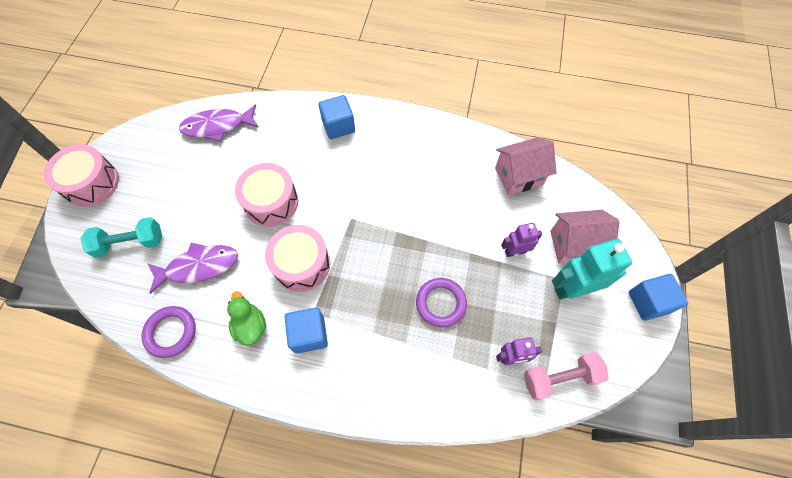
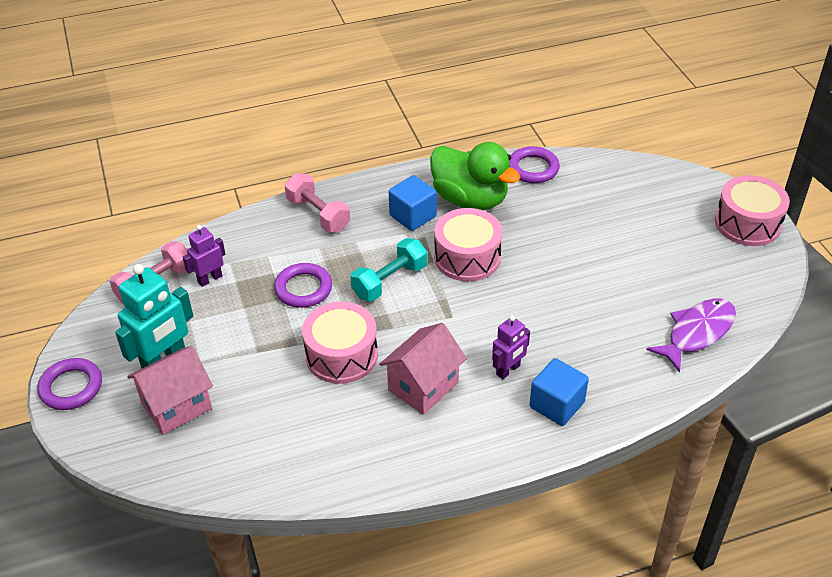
camera: 150 degrees right, 20 degrees down
(130, 243) = (645, 201): turquoise dumbbell -> turquoise dumbbell (390, 281)
(199, 267) = (562, 214): purple fish -> none
(250, 326) = (470, 199): green duck -> green duck, size x1.81
(271, 202) = (551, 291): pink drum -> pink drum (341, 355)
(385, 386) = (318, 214): none -> pink dumbbell
(515, 251) = (246, 368): purple robot -> purple robot (508, 370)
(518, 176) = (279, 455): pink house -> pink house (423, 386)
(648, 302) = (71, 387): blue cube -> purple ring

